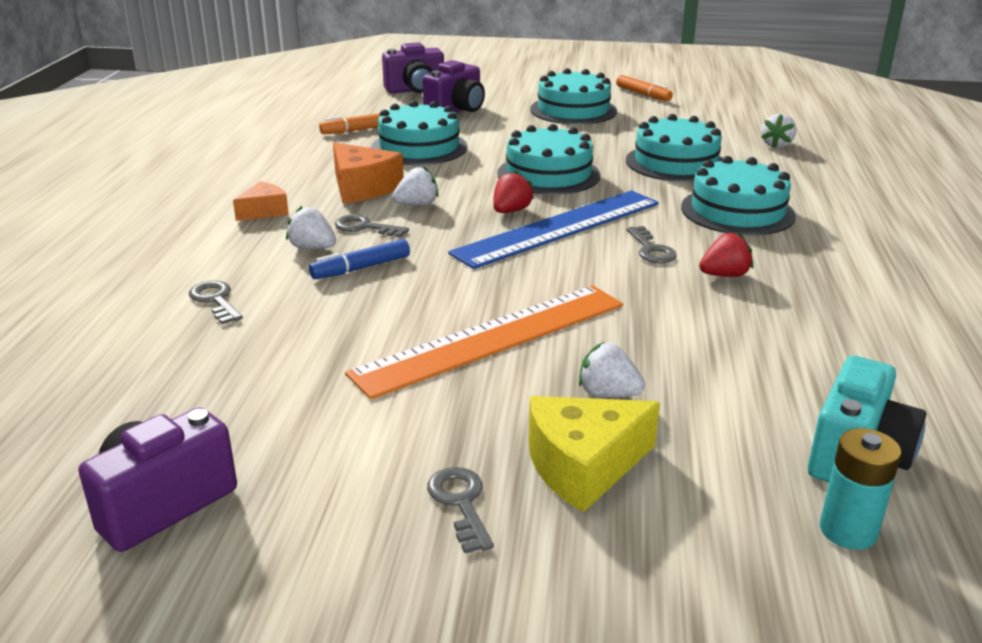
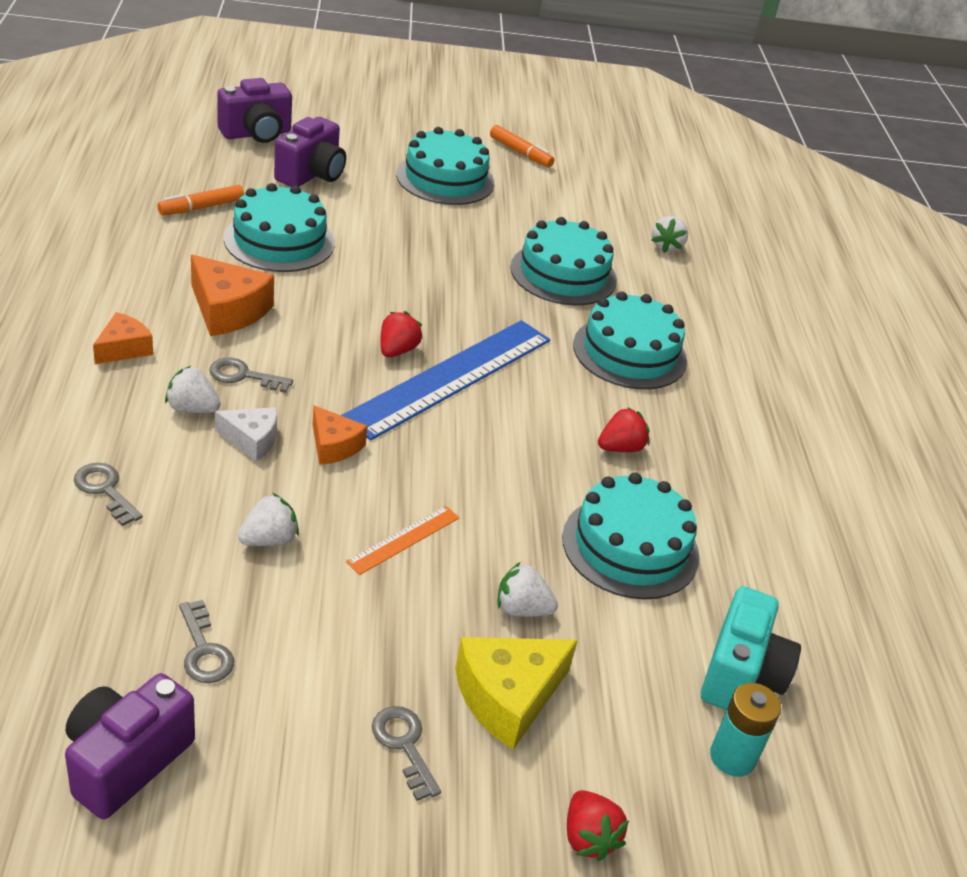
camera: 15 degrees left, 10 degrees up
(361, 268) = (252, 440): blue marker -> white cheese
(417, 205) = (294, 339): white strawberry -> white strawberry (269, 539)
(437, 272) = (334, 446): none -> orange cheese
(492, 338) = (403, 539): orange ruler -> orange ruler, size x0.44
(548, 174) = (430, 291): turquoise cake -> turquoise cake (630, 546)
(651, 249) = (547, 410): grey key -> grey key (204, 650)
(665, 600) = (588, 838): none -> red strawberry

